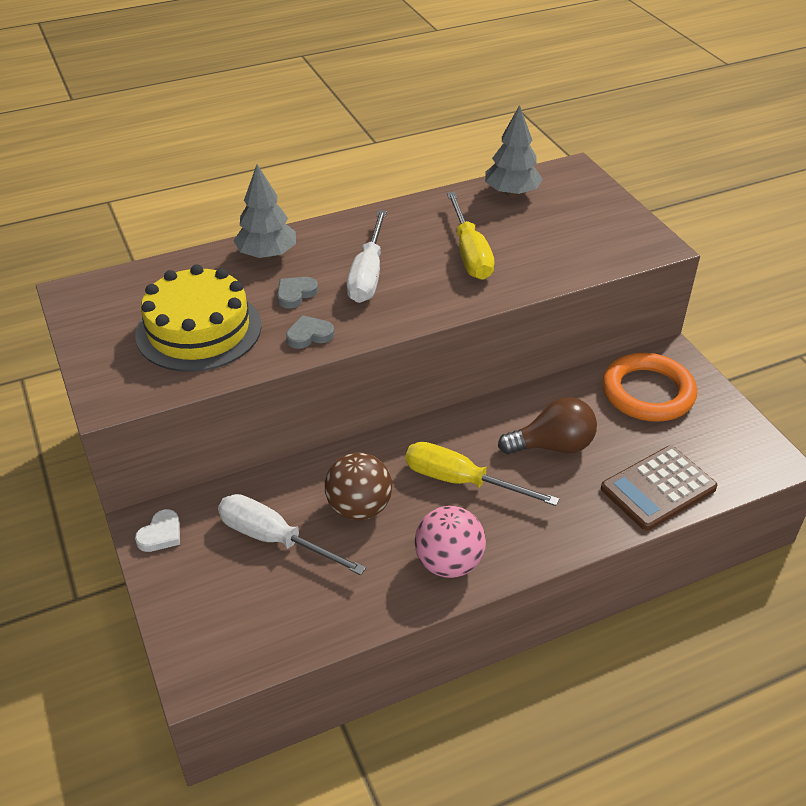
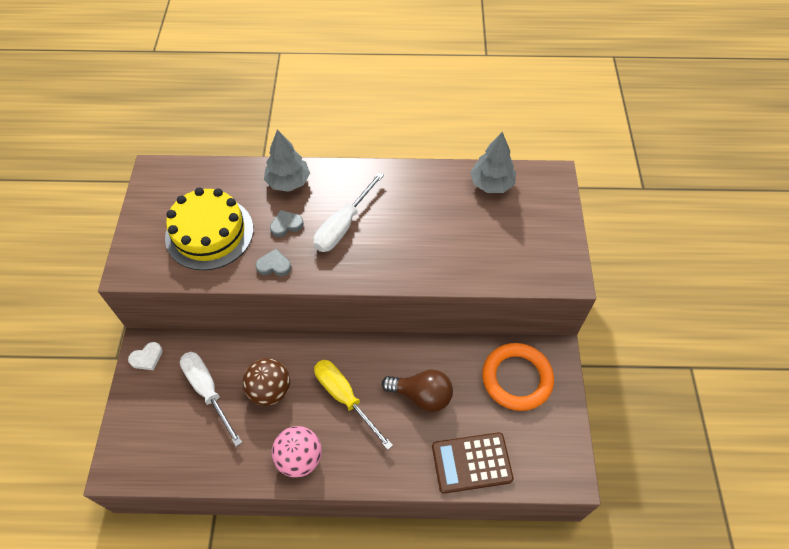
camera: 25 degrees right, 15 degrees up
(470, 253) = (424, 232): yellow screwdriver -> none

